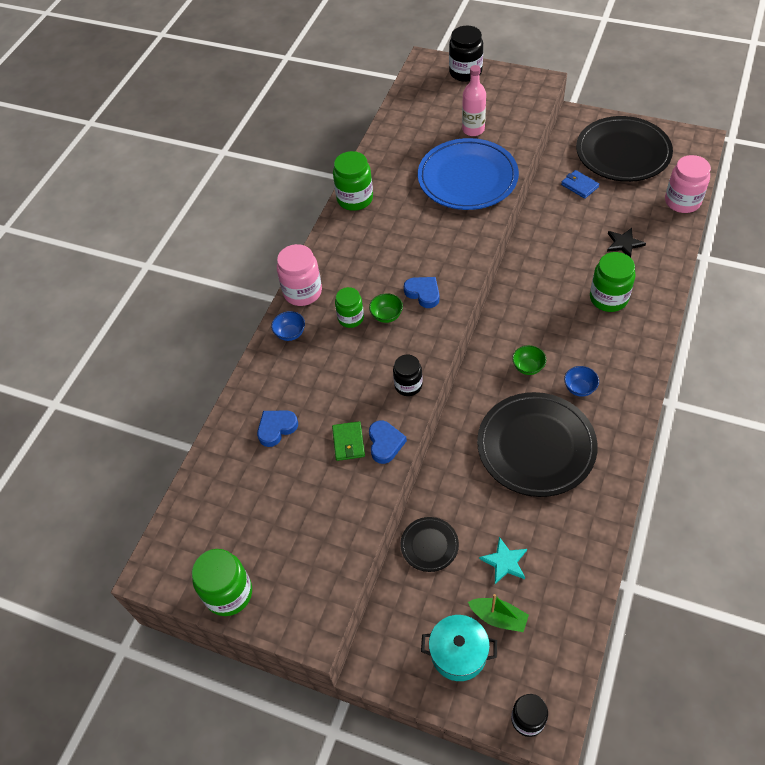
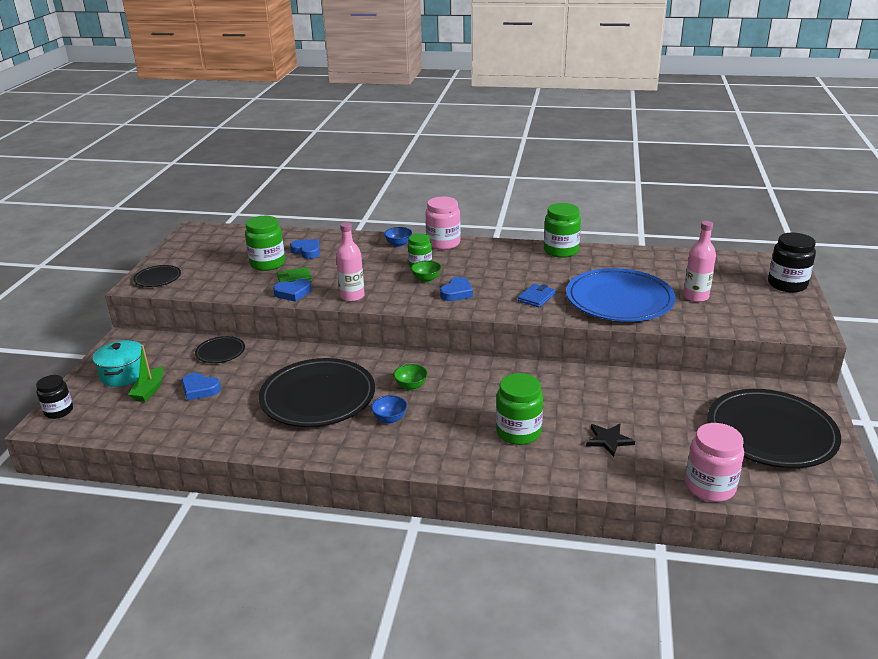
camera: 75 degrees right, 25 degrees down
(228, 593) = (173, 254): green jar -> green jar (267, 264)
(301, 606) = (158, 278): none -> black plate
(408, 385) = (352, 296): black jar -> pink bottle
(504, 562) = (200, 389): turquoise star -> blue heart
(579, 186) = (689, 403): blue wallet -> blue wallet (536, 297)

